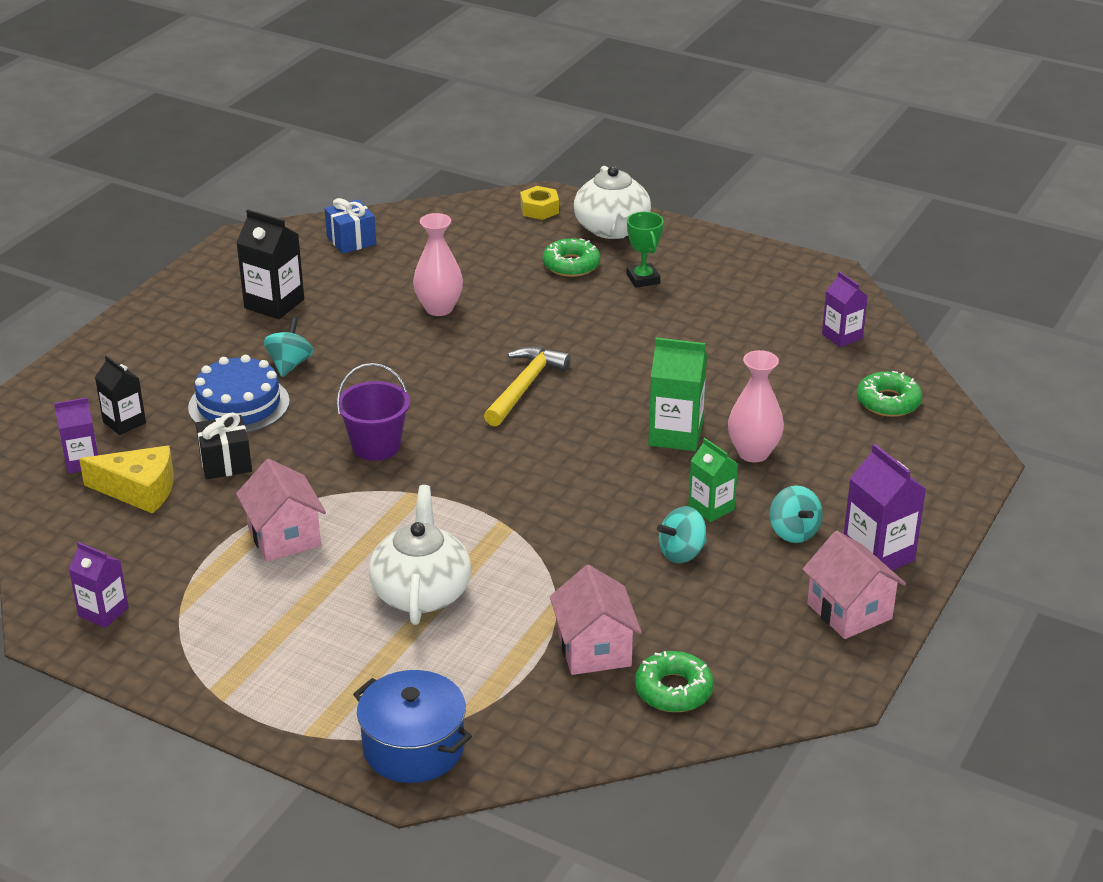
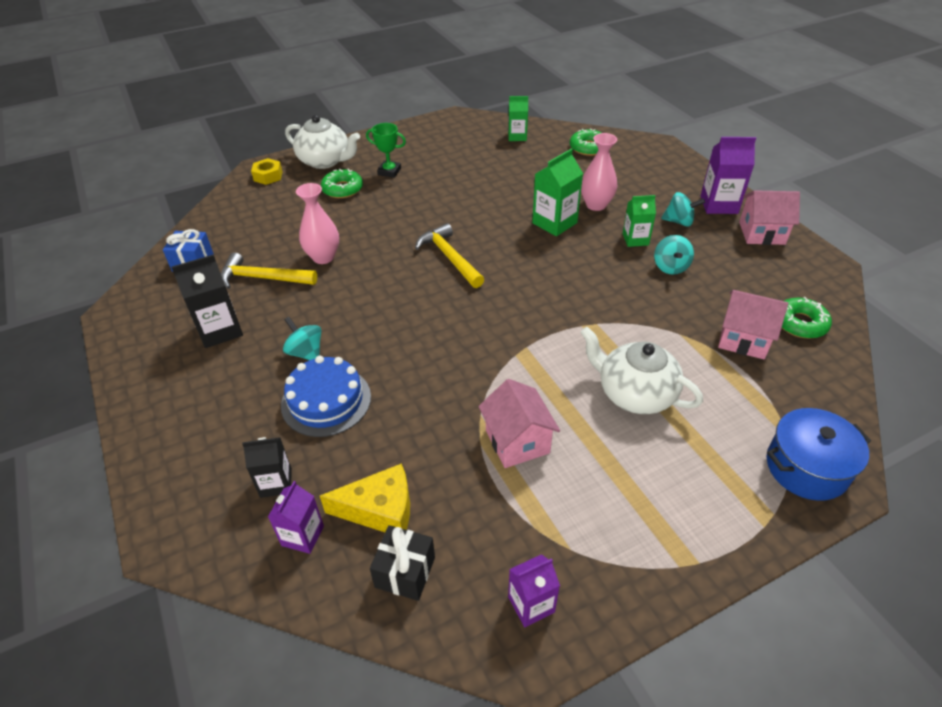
camera: 55 degrees left, 10 degrees up
(139, 490) = (380, 509): yellow cheese -> yellow cheese turned 45 degrees clockwise
(225, 463) = (394, 438): black gift -> black gift (405, 572)
(284, 537) = (517, 441): pink house -> pink house turned 60 degrees clockwise
(369, 290) = (262, 278): none -> yellow hammer
(376, 446) = (449, 348): purple bucket -> none
(842, 336) = (517, 136): purple carton -> green carton

